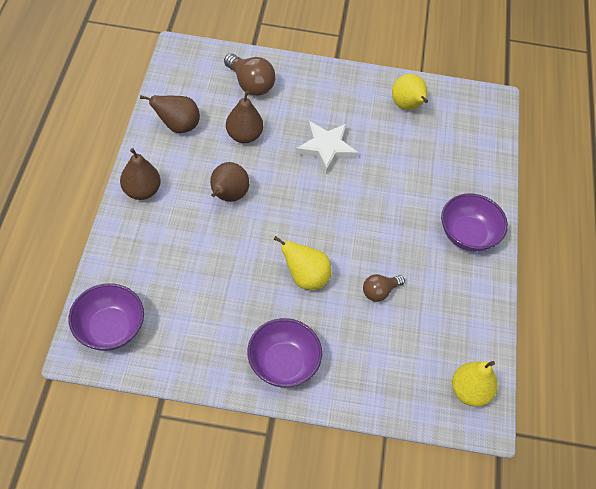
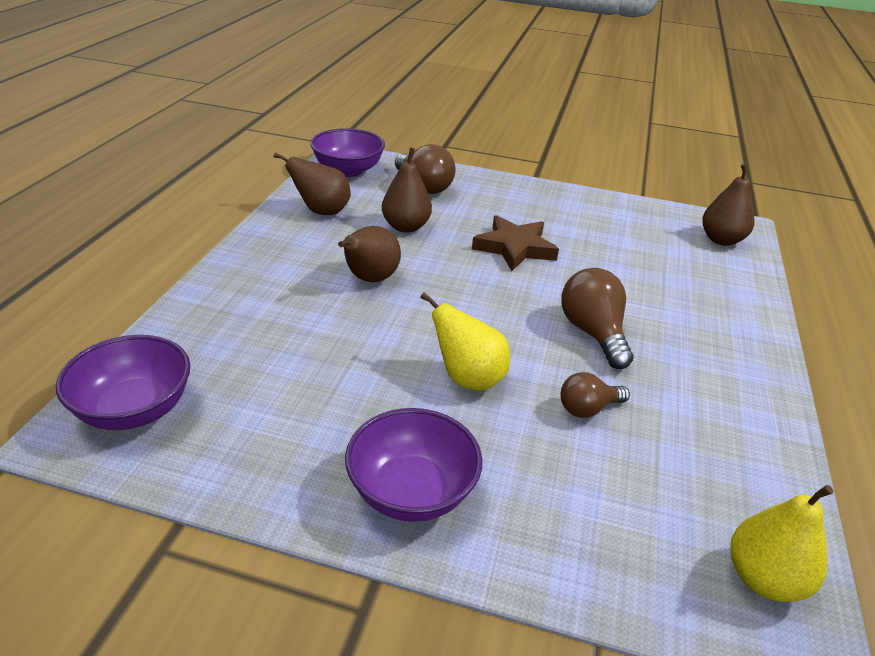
camera: 10 degrees right, 20 degrees down
(142, 191) = (251, 263): brown pear -> brown pear (721, 240)
(326, 148) = (514, 248): white star -> brown star
(383, 227) = (593, 333): none -> brown light bulb
(407, 106) = (626, 221): yellow pear -> none
(468, 235) = (726, 354): purple bowl -> purple bowl (348, 170)

